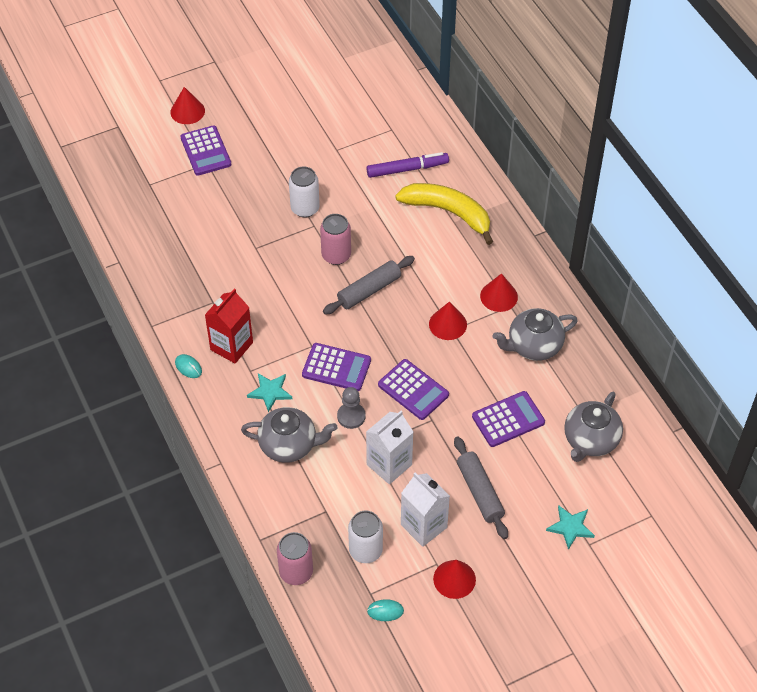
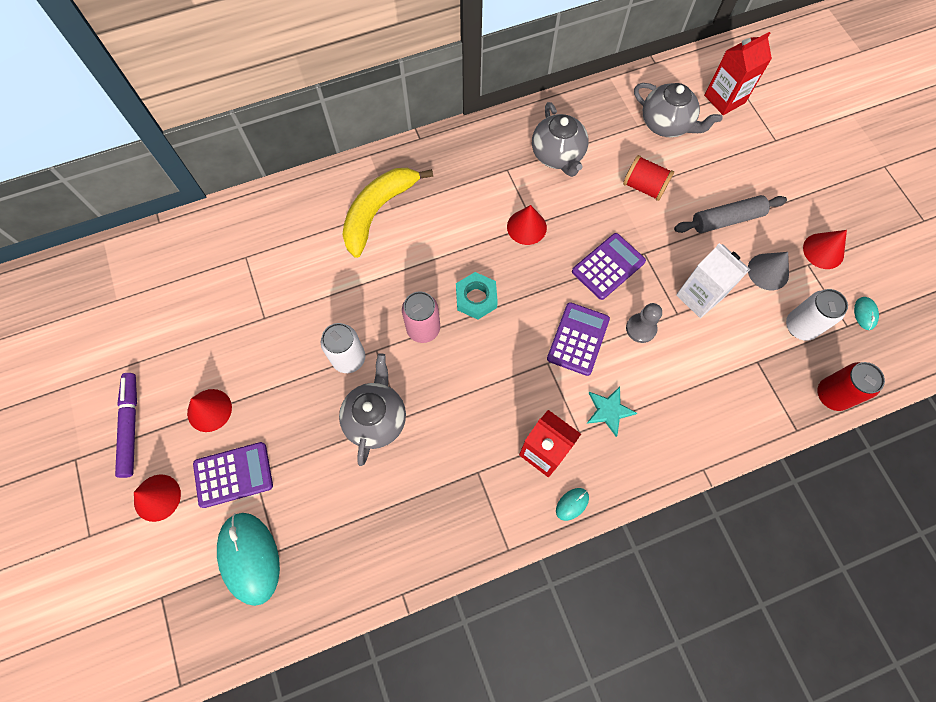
camera: 85 degrees left, 15 degrees up
(145, 170) = (249, 558): none -> turquoise mouse
(289, 445) = (678, 394): grey teapot -> grey teapot (376, 418)
(296, 572) = (832, 395): pink can -> red can
(369, 290) = (476, 298): grey rolling pin -> turquoise nut
(407, 169) = (309, 246): purple marker -> purple marker (130, 426)
(423, 526) = (768, 271): white carton -> grey cone
(499, 296) = (494, 178): red cone -> red cone (209, 410)
(508, 419) = (644, 187): purple calculator -> red spool
(570, 527) = (759, 151): turquoise star -> none
(635, 496) = (724, 99): none -> red carton

